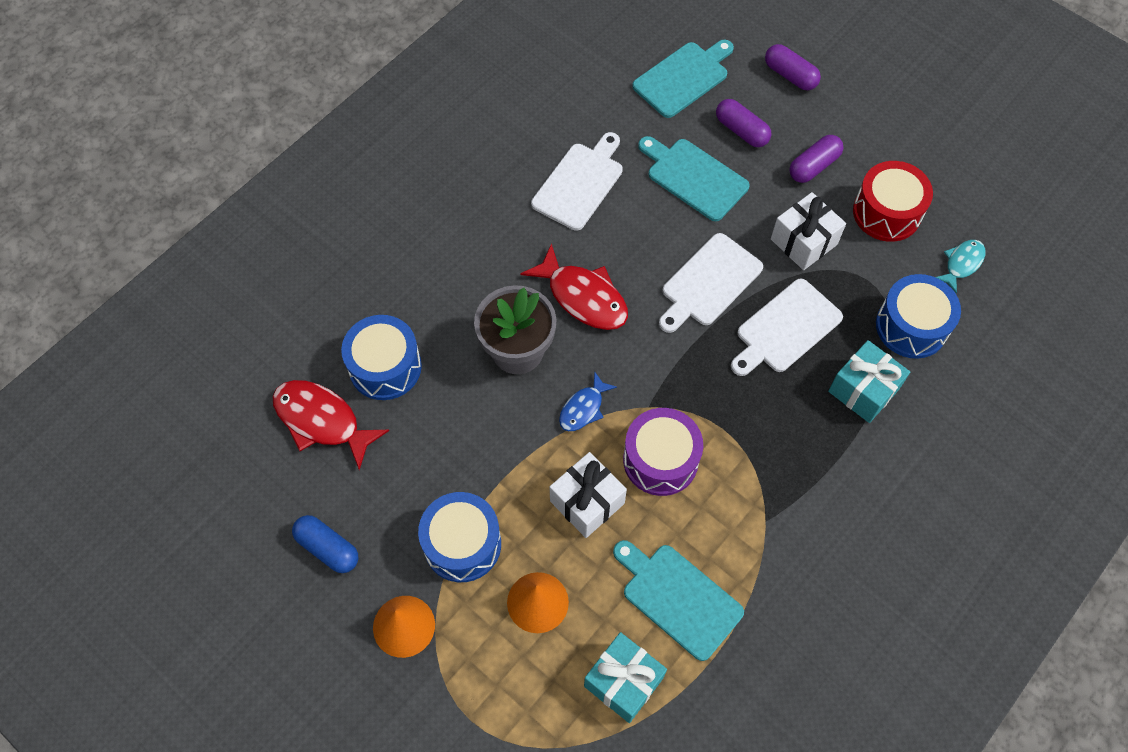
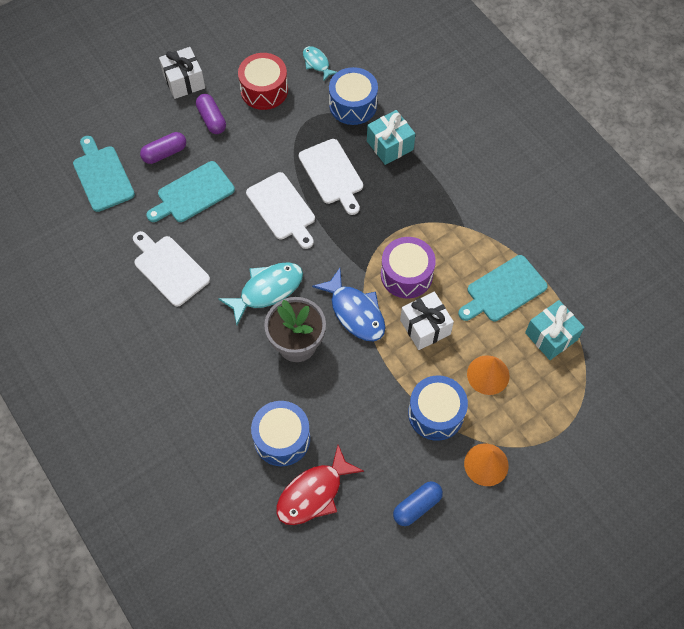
camera: 75 degrees left, 0 degrees up
(583, 297) = (267, 290): red fish -> turquoise fish
(583, 408) = (355, 312): blue fish -> blue fish, size x1.73
(790, 75) = (129, 109): purple capsule -> none
(803, 242) = (269, 144): white gift -> white gift (184, 81)

